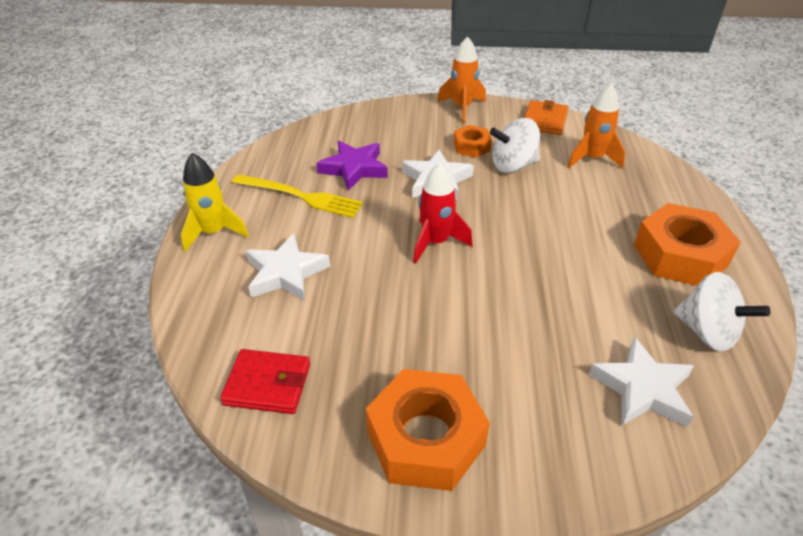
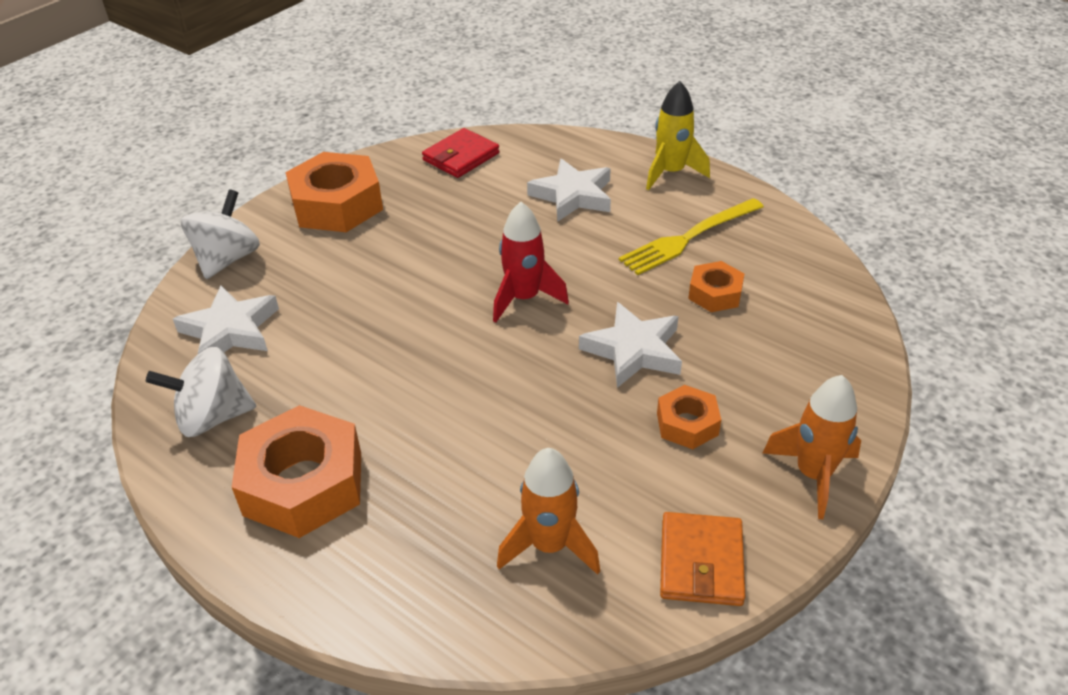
camera: 125 degrees right, 0 degrees up
(354, 169) = (715, 293): purple star -> orange nut
(513, 165) = (606, 441): white spinning top -> white spinning top (227, 259)
(545, 120) = (701, 562): orange wallet -> orange wallet turned 45 degrees clockwise

